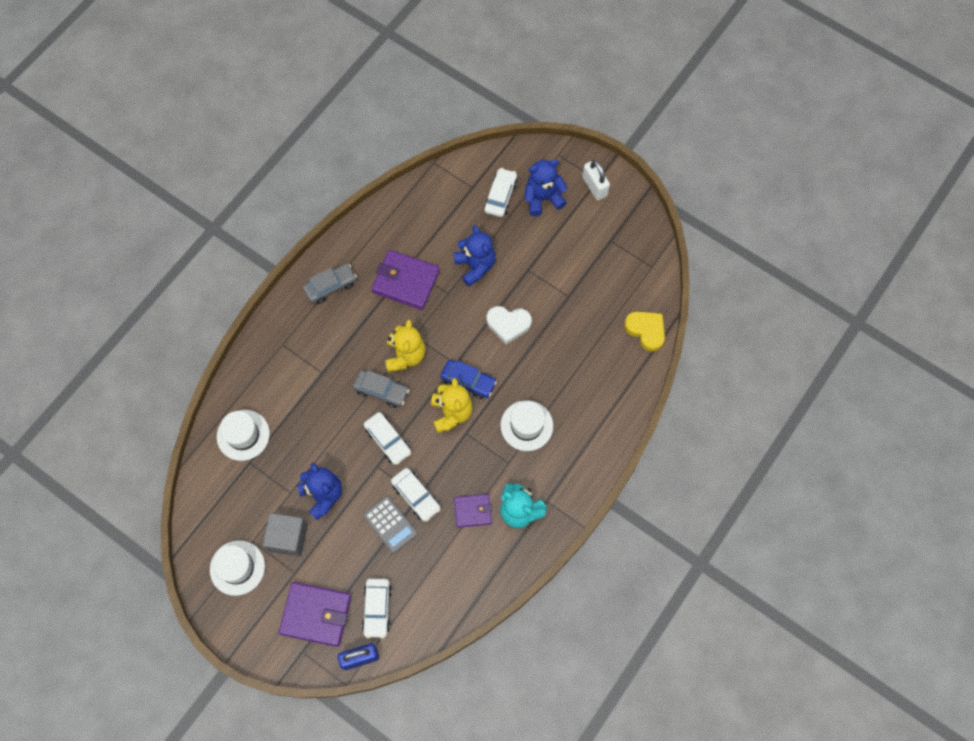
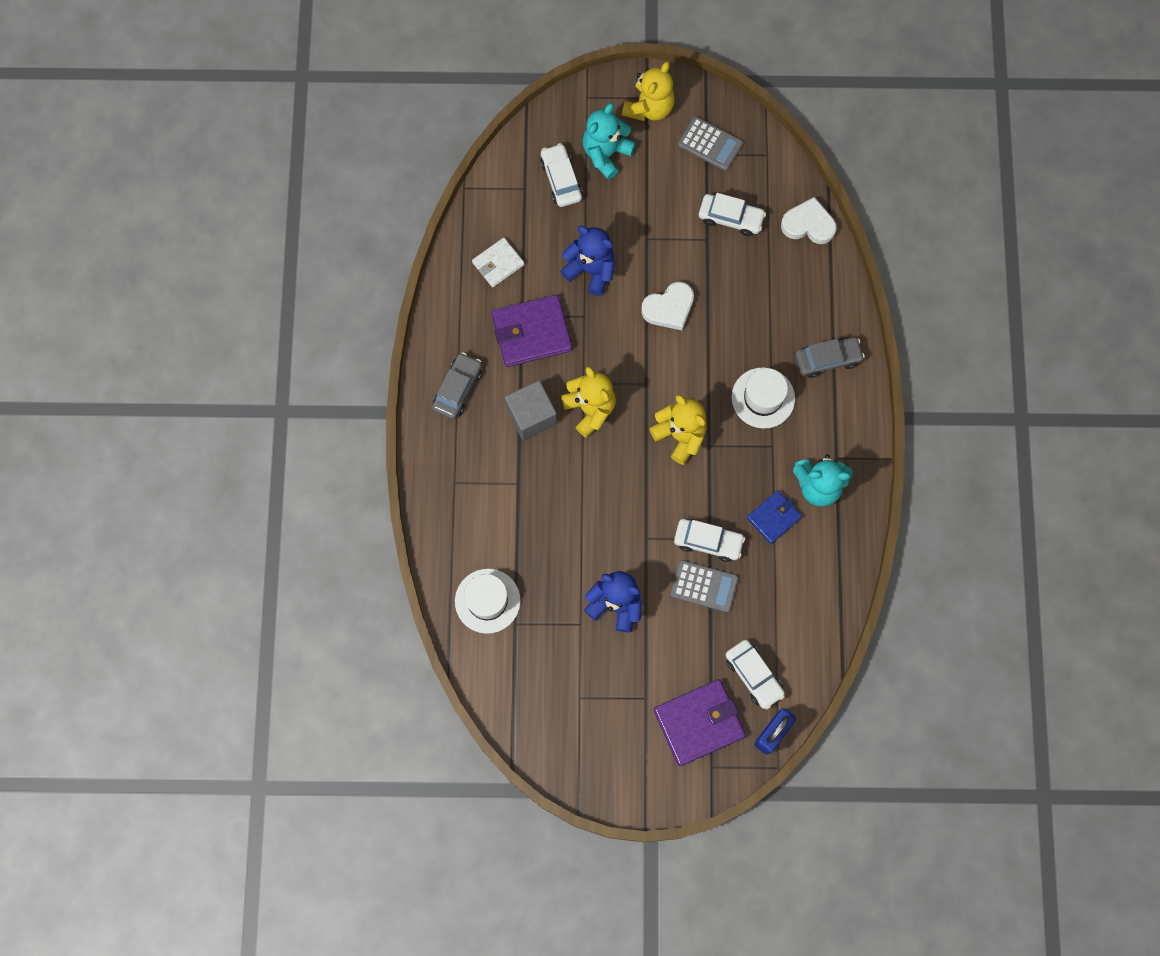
camera: 35 degrees left, 5 degrees up
(237, 567) = (586, 733): white hat -> none
(288, 538) = (613, 669): grey cube -> grey cube (531, 416)
(381, 391) = (593, 461): grey car -> grey car (827, 359)
(388, 440) = (638, 506): white car -> white car (730, 218)
(418, 224) = (498, 263): none -> white wallet
(468, 381) = (672, 392): blue car -> none
(473, 511) = (774, 517): purple wallet -> blue wallet
(543, 198) = (606, 154): blue teddy bear -> turquoise teddy bear
(594, 186) = (649, 107): white padlock -> yellow teddy bear
(618, 235) = (710, 144): none -> grey calculator
(646, 330) = (808, 224): yellow heart -> white heart

